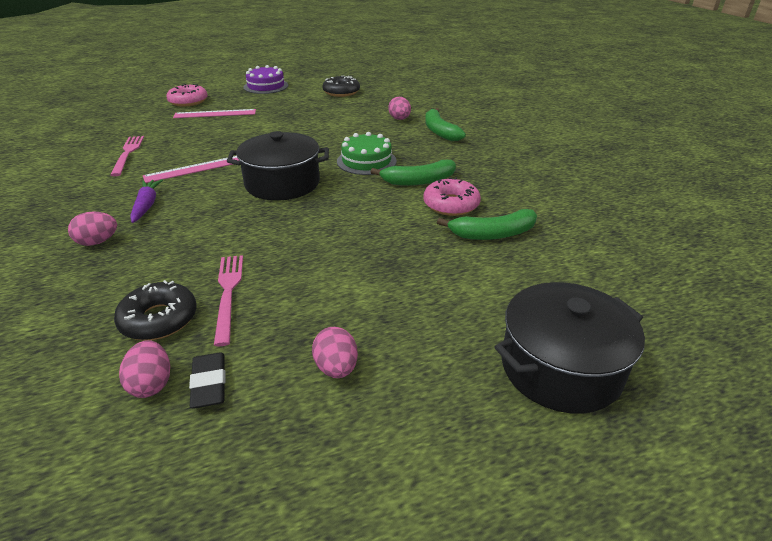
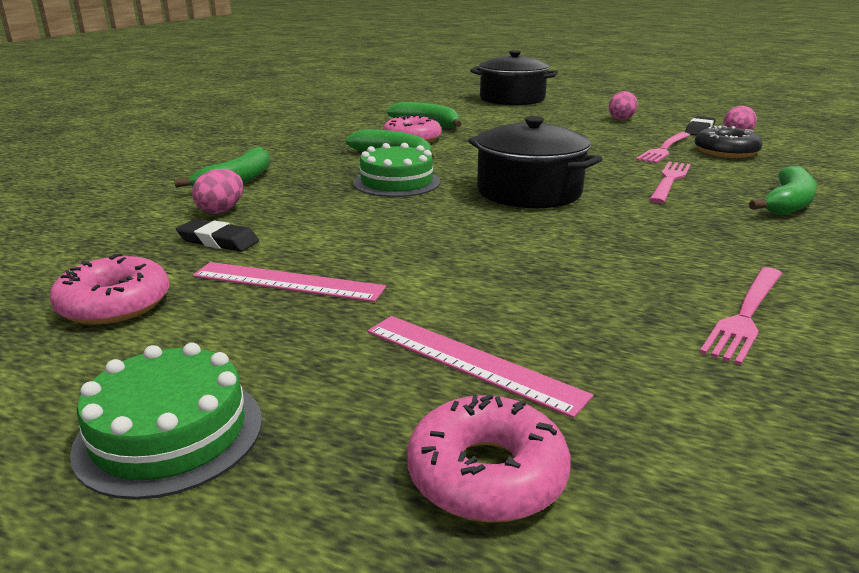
camera: 135 degrees left, 10 degrees down
(98, 242) = (787, 203): pink egg -> green banana
(147, 205) = (721, 219): purple carrot -> none
(195, 169) = (626, 243): pink ruler -> pink ruler (287, 282)
(197, 235) = (669, 180): none -> pink fork
(266, 86) = (170, 433): purple cake -> green cake
(341, 92) = (114, 304): black donut -> pink donut
(364, 111) = (218, 241): none -> black eraser

